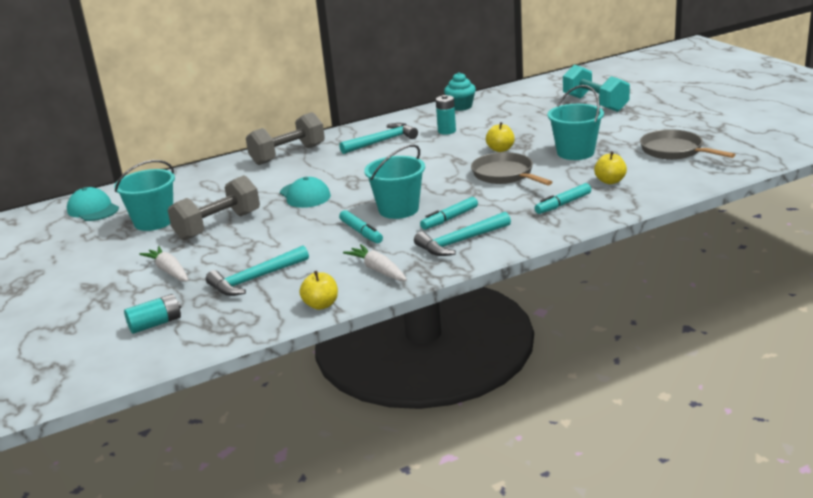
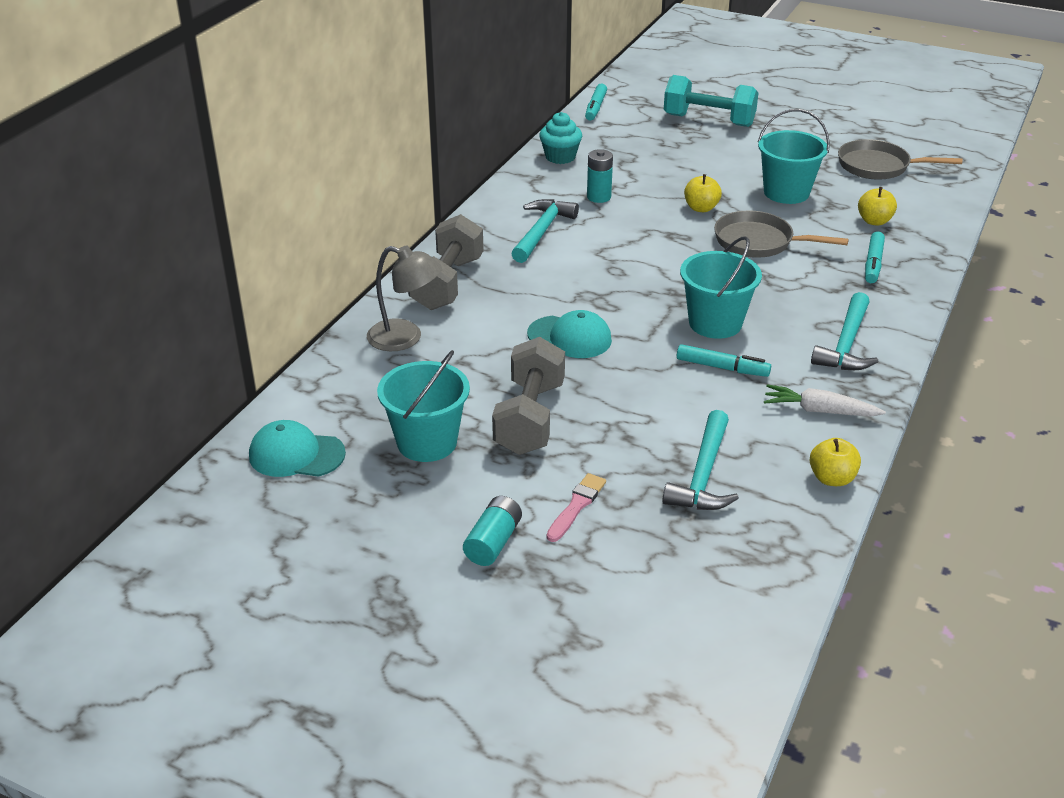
camera: 40 degrees left, 10 degrees up
(155, 324) = (686, 584): turquoise battery -> turquoise battery (493, 542)
(169, 271) = (576, 506): white carrot -> pink brush
(224, 174) = (405, 338): none -> grey lamp
(449, 219) = (789, 318): turquoise marker -> turquoise marker (595, 108)

